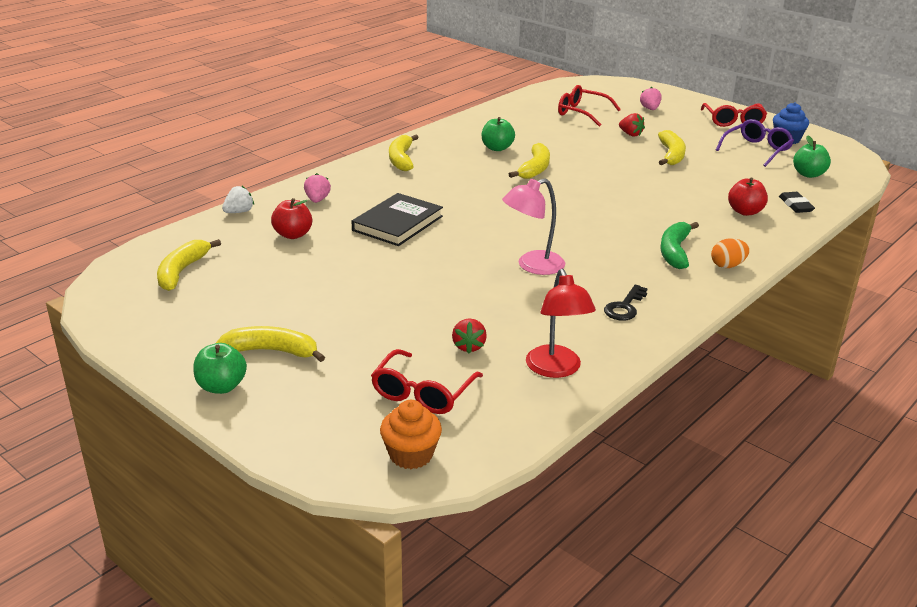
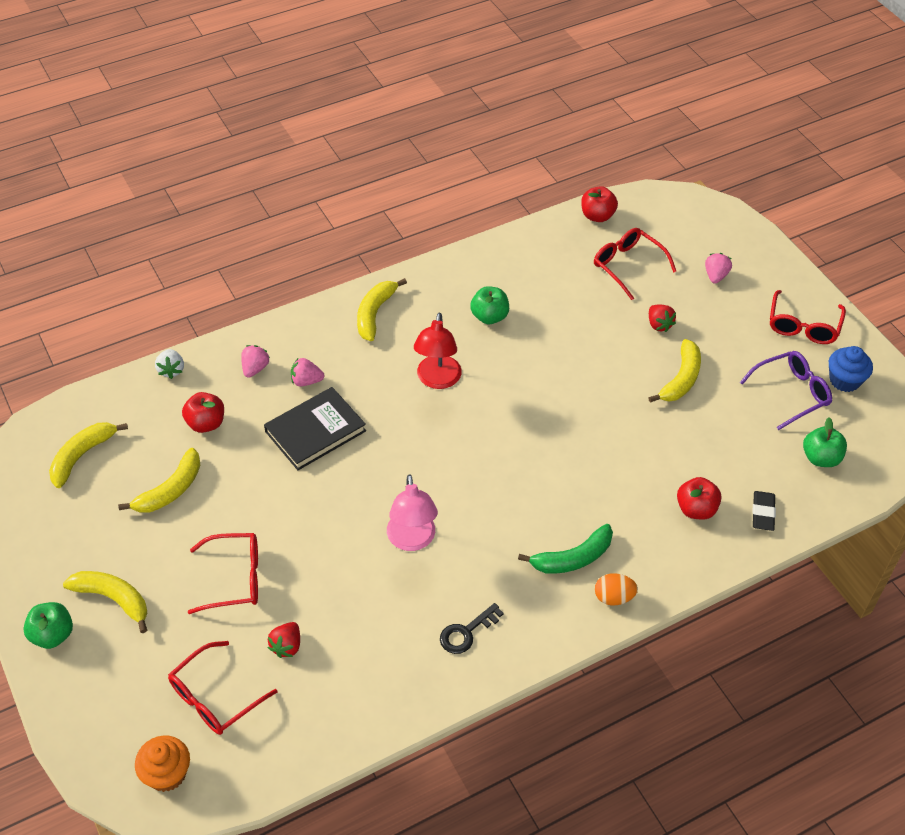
camera: 20 degrees right, 20 degrees up
(239, 212) = (171, 370): white strawberry -> white strawberry turned 105 degrees clockwise
(369, 199) = (306, 381): none -> pink strawberry
(387, 316) = (235, 578): none -> red glasses
(532, 266) = (412, 540): pink lamp -> pink lamp turned 90 degrees counterclockwise
(535, 169) = (509, 368): yellow banana -> yellow banana (170, 490)
(538, 95) = (597, 216): none -> red apple
(556, 369) = (349, 703): red lamp -> red lamp (437, 380)
(675, 252) = (572, 558): green banana -> green banana turned 150 degrees counterclockwise

